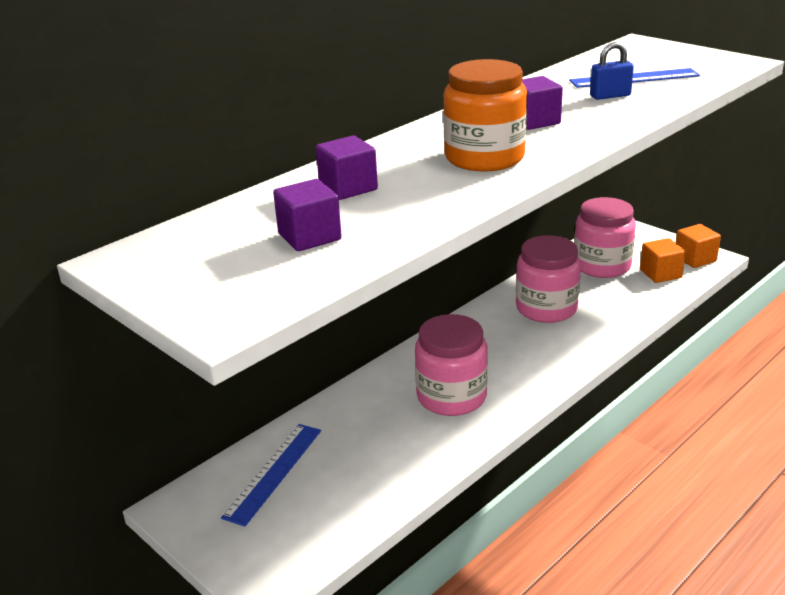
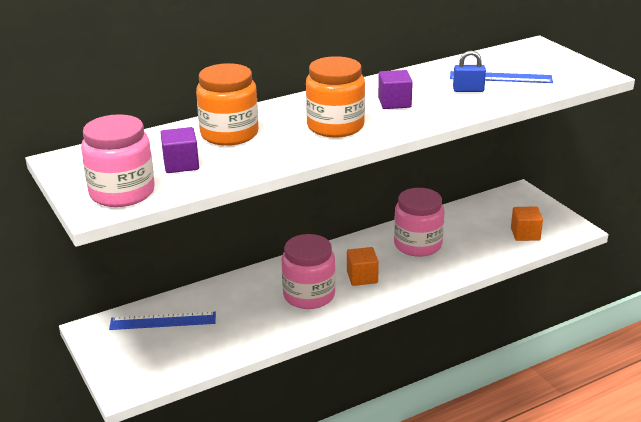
camera: 15 degrees right, 0 degrees up
(274, 472) = (163, 321): blue ruler -> blue ruler turned 45 degrees clockwise
(348, 188) = (229, 134): purple cube -> orange jar
(602, 265) = (483, 219): pink jar -> pink jar (122, 192)
(695, 259) = (562, 227): orange cube -> orange cube (362, 277)

